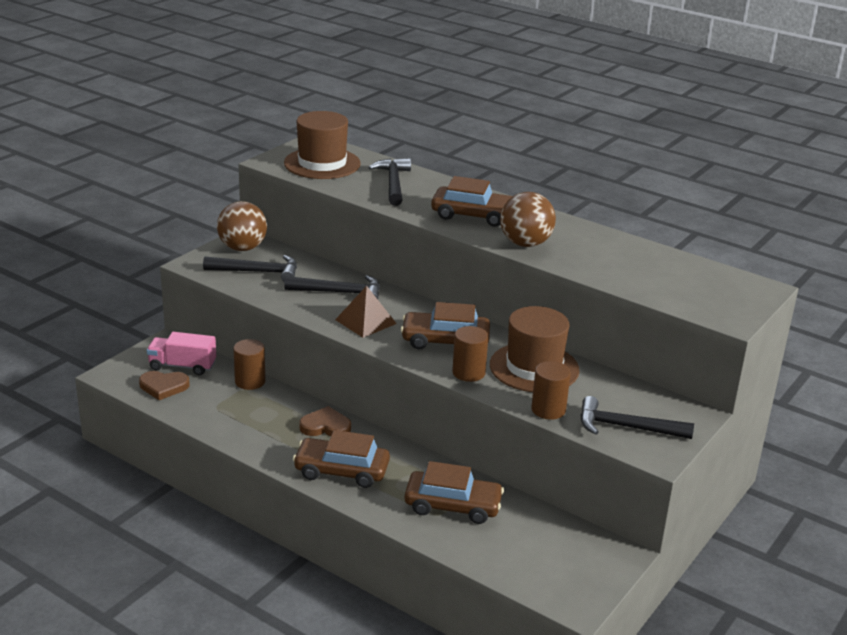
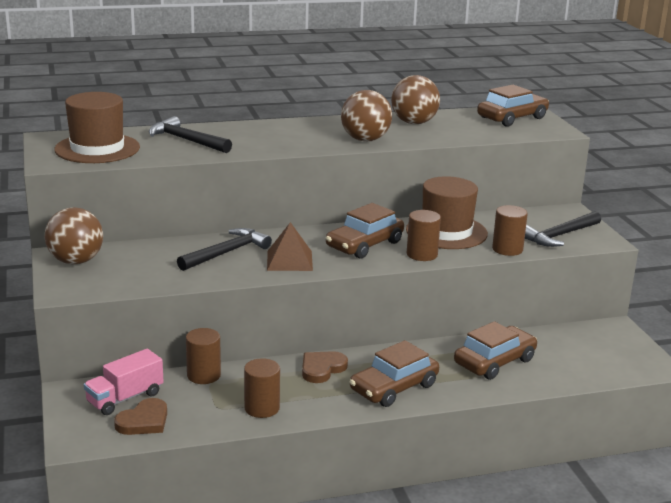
camera: 50 degrees left, 5 degrees down
(237, 425) = (262, 408): none -> brown cylinder
(258, 272) = (131, 270): black hammer -> none
(473, 215) = (291, 137): brown car -> brown car (512, 118)
(610, 249) = (414, 123): none -> brown ball

